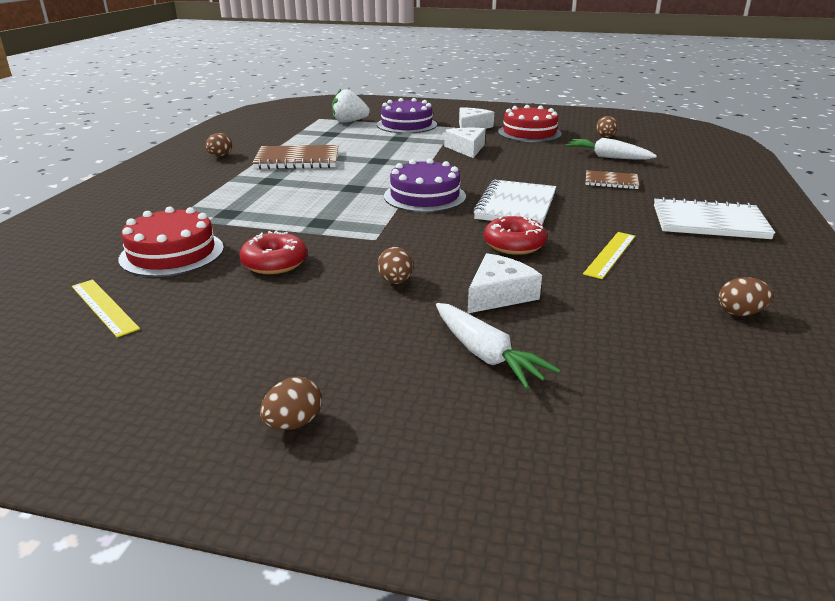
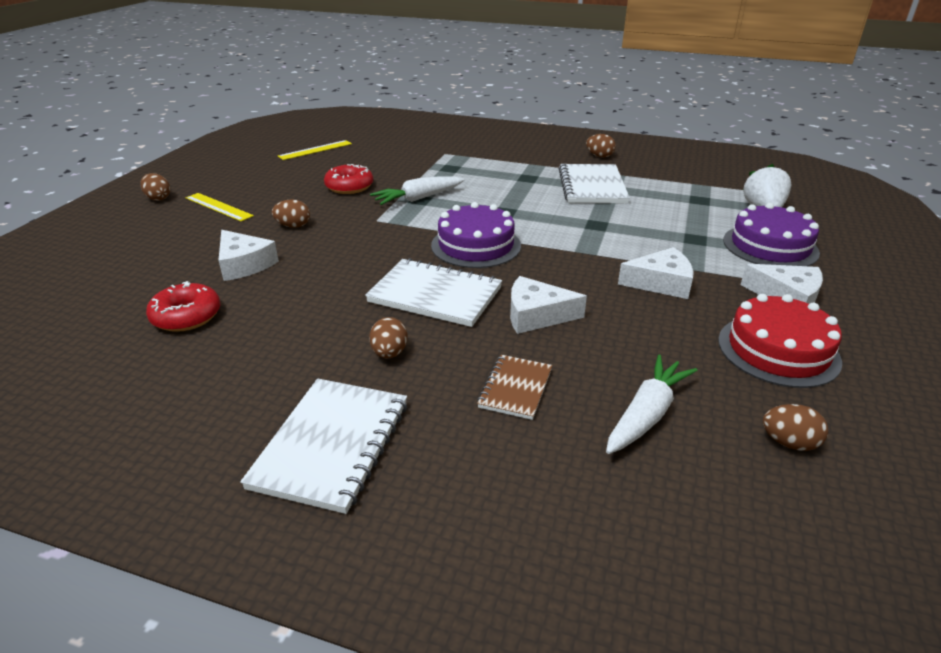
camera: 95 degrees right, 5 degrees up
(172, 253) = (382, 158): red cake -> none
(297, 160) = (592, 186): brown notebook -> white notebook
(486, 355) = (168, 251): white carrot -> white carrot (418, 198)
(514, 244) = (333, 282): red donut -> red donut (186, 316)
(526, 177) = (536, 315): none -> white cheese
(610, 254) = (282, 334): yellow ruler -> yellow ruler (218, 207)
(740, 313) = (114, 386): brown egg -> brown egg (389, 353)

